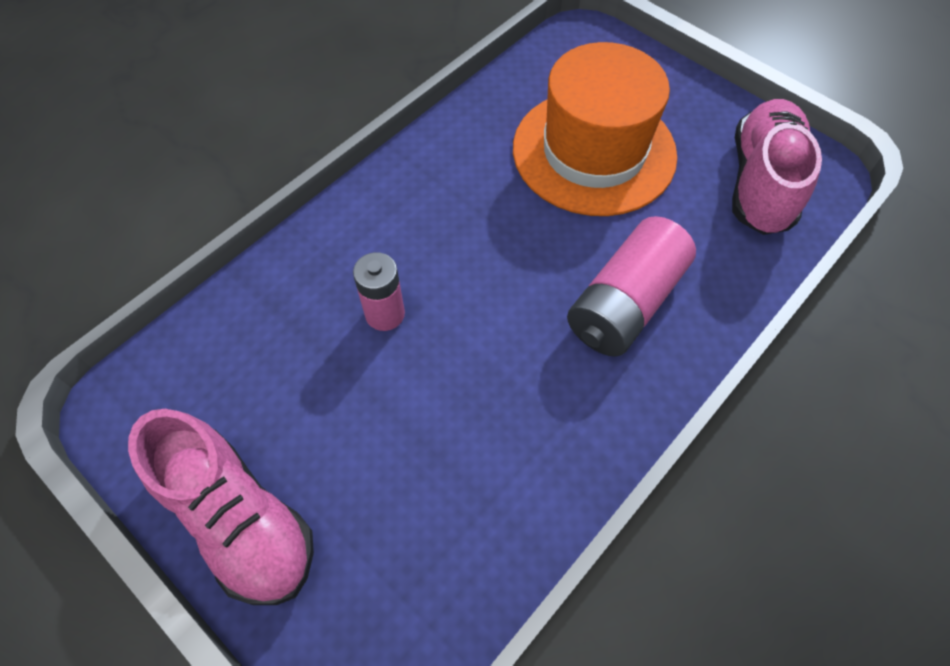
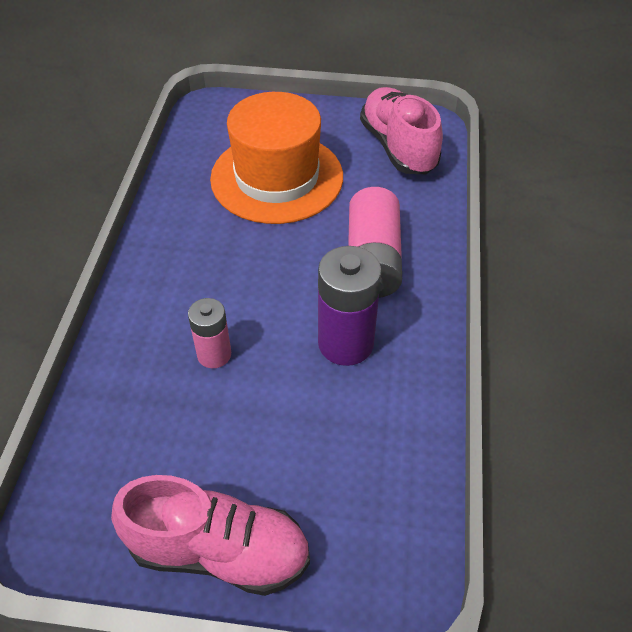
camera: 35 degrees left, 10 degrees down
(521, 382) = (345, 343): none -> purple battery

